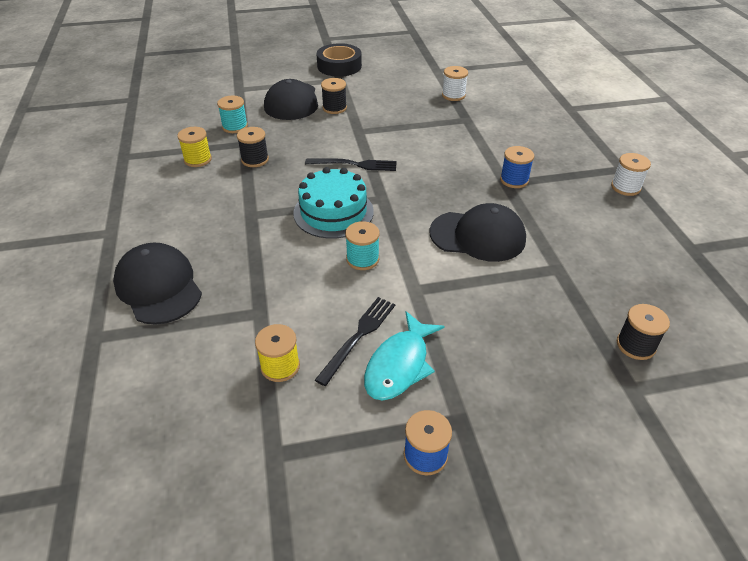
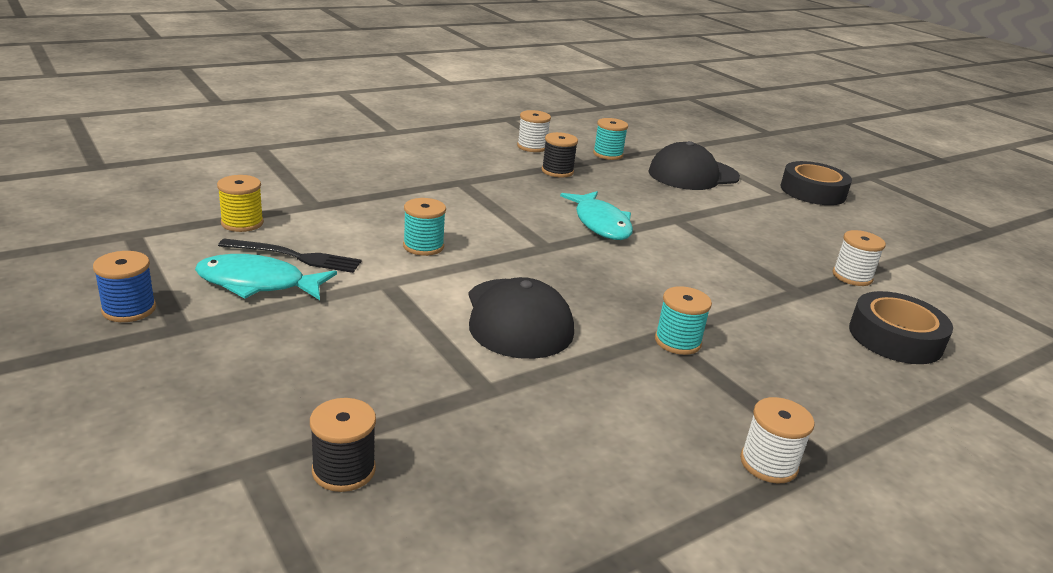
camera: 65 degrees right, 15 degrees down
(158, 287) = (331, 159): black cap -> none
(198, 159) = (532, 147): yellow spool -> white spool
(333, 212) = (497, 221): turquoise cake -> none
(334, 108) = (710, 199): black spool -> none
(355, 165) = (600, 224): black fork -> turquoise fish
(514, 180) = (677, 341): blue spool -> turquoise spool
(519, 108) = (895, 338): none -> black tape

